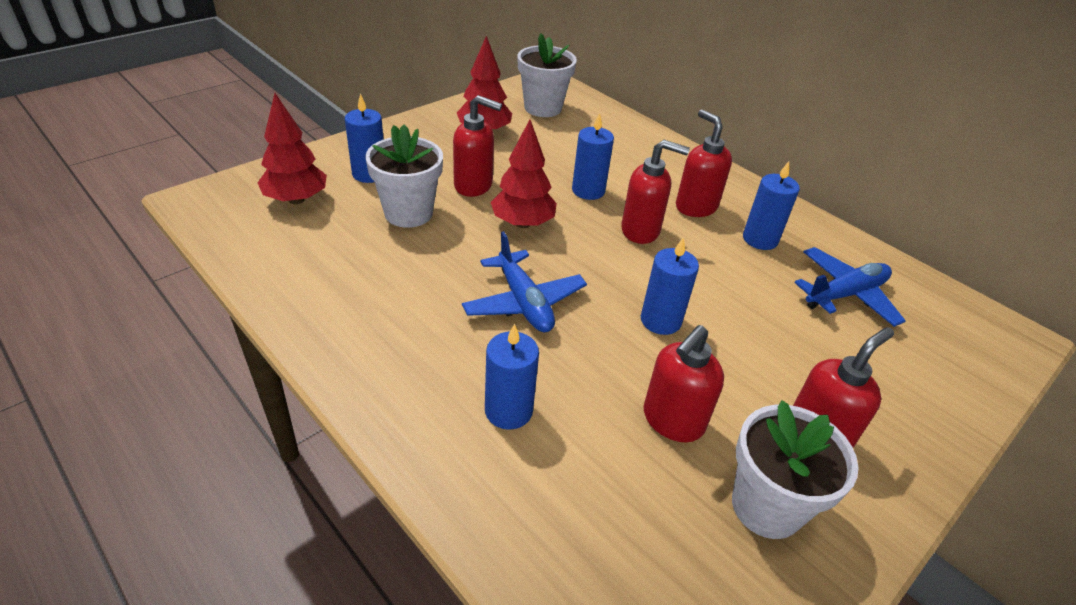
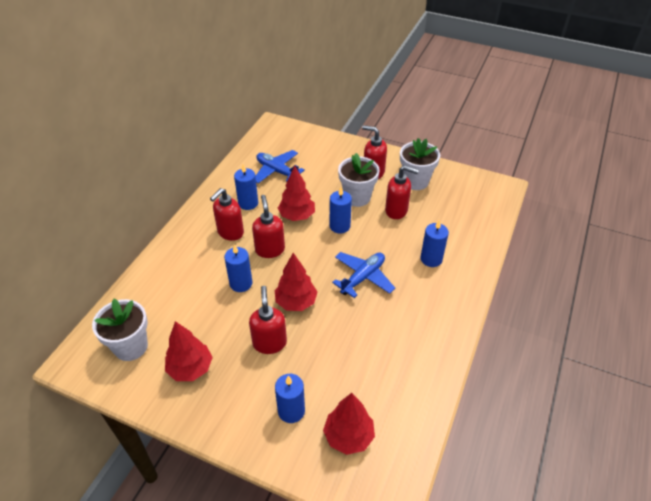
camera: 110 degrees left, 5 degrees up
(408, 213) = (322, 363): white flower pot -> white flower pot (357, 197)
(708, 280) = (297, 216): none -> red tree

